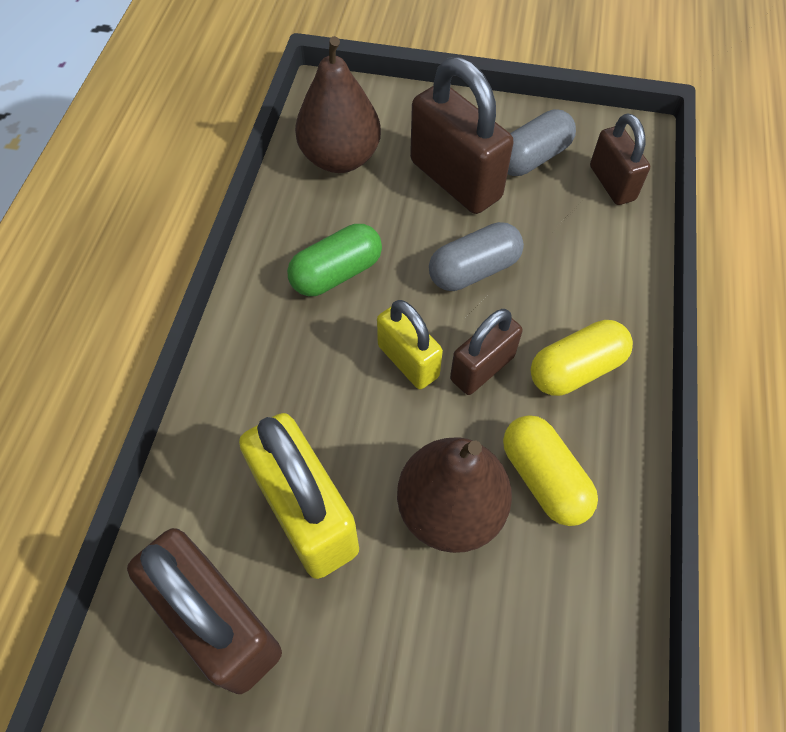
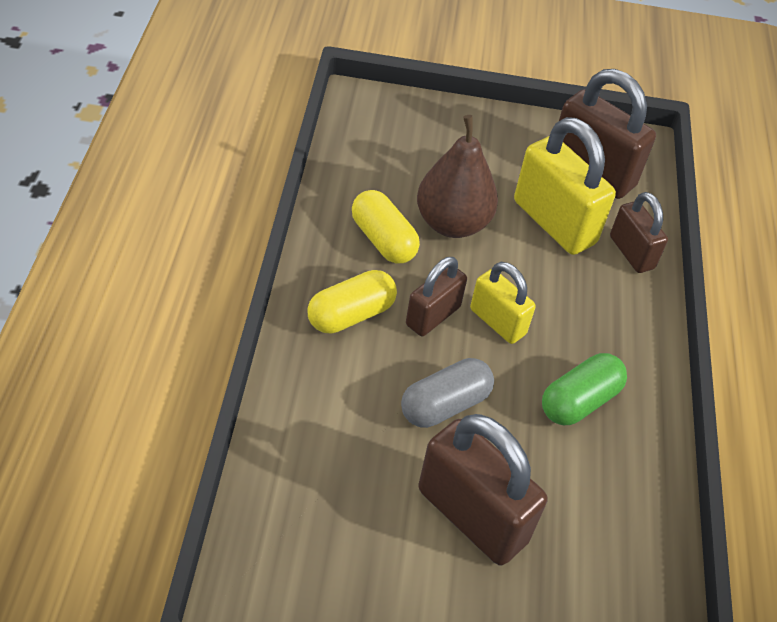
camera: 170 degrees right, 10 degrees down
(340, 158) = (612, 545): brown pear -> none
(532, 158) = (380, 550): grey capsule -> none
(612, 183) = (287, 513): brown padlock -> brown padlock (631, 252)

